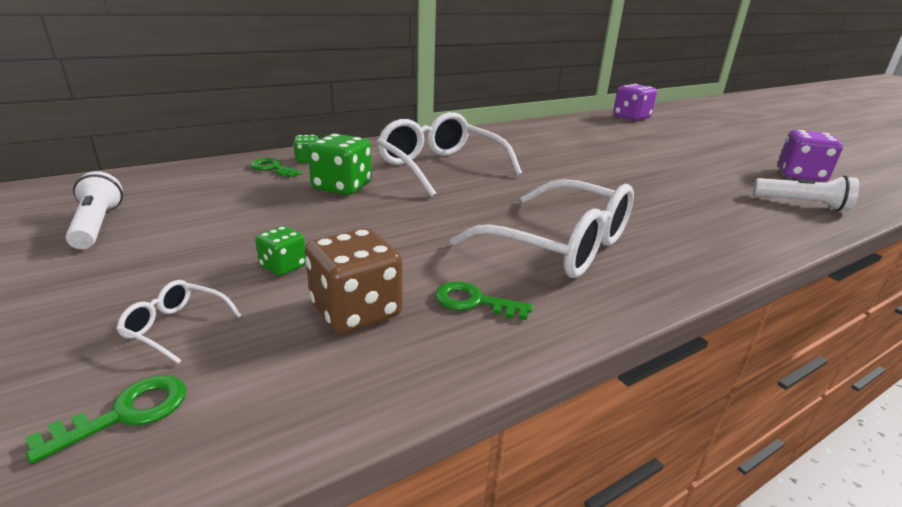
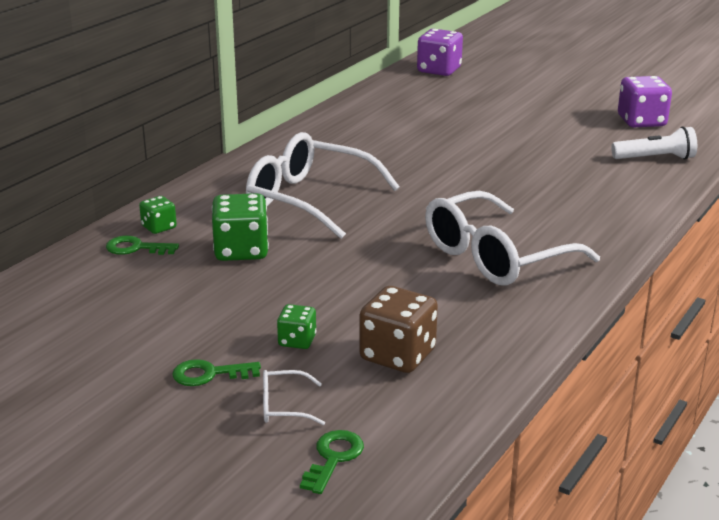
camera: 25 degrees left, 0 degrees up
(97, 225) = (68, 358): white flashlight -> none
(474, 302) = (473, 323): green key -> green key (209, 374)
(560, 245) = (495, 257): white glasses -> white glasses turned 135 degrees clockwise

